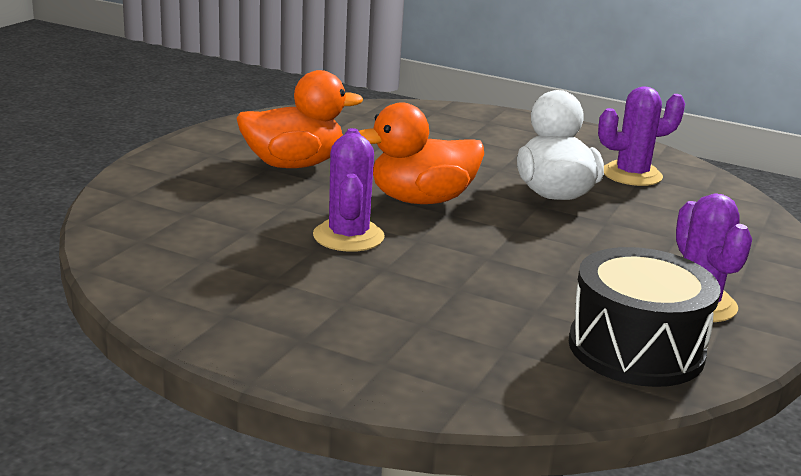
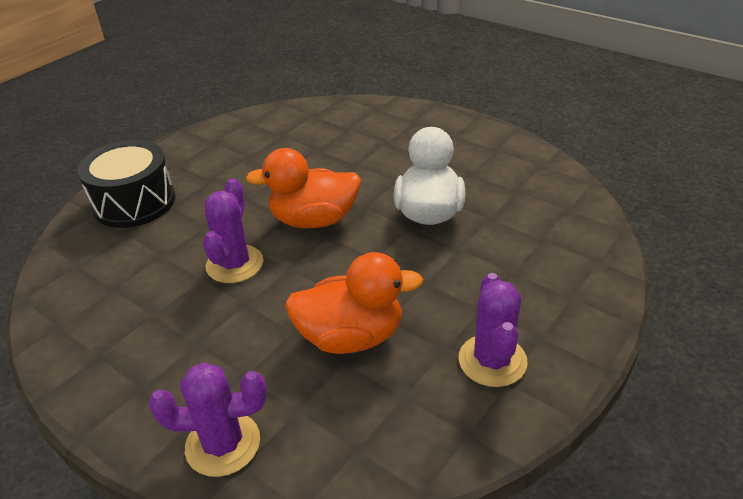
camera: 15 degrees right, 15 degrees up
(294, 165) = (232, 176): orange duck -> orange duck (351, 336)
(631, 175) = (509, 188): purple cactus -> purple cactus (223, 444)
(636, 349) = (409, 418): black drum -> black drum (134, 202)

